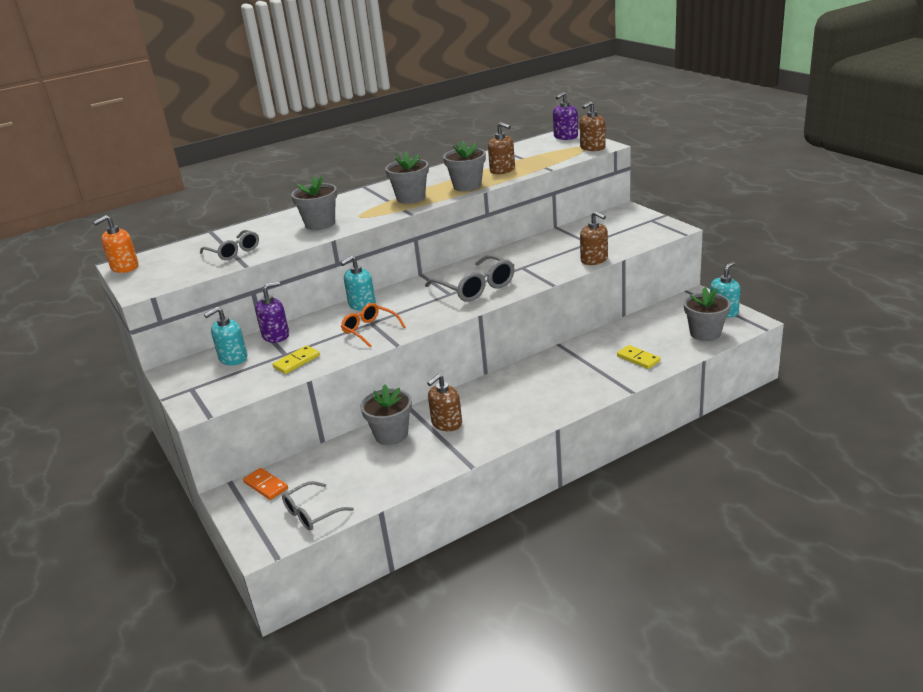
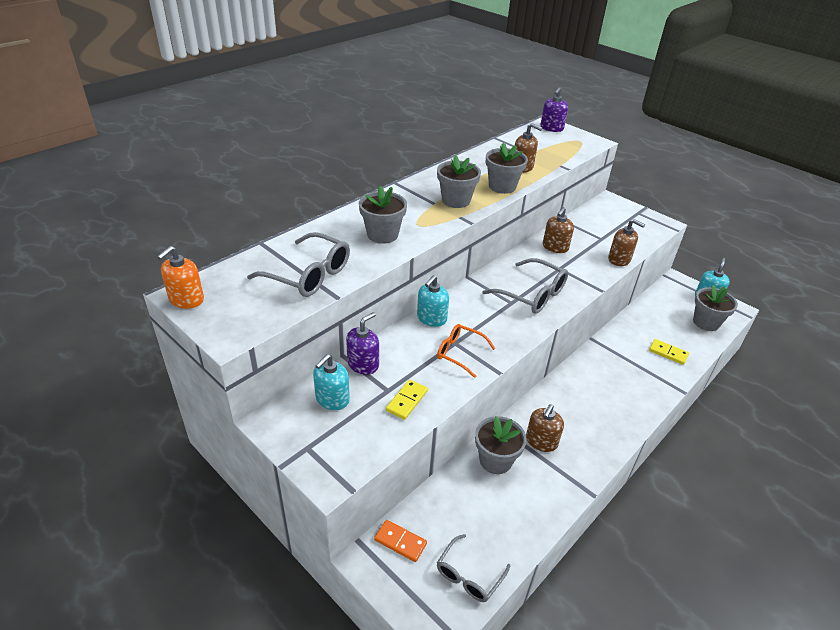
camera: 20 degrees left, 10 degrees up
(234, 252) = (309, 275): grey glasses -> grey glasses, size x1.55
(592, 148) = (586, 143): brown soap dispenser -> brown soap dispenser (555, 247)

